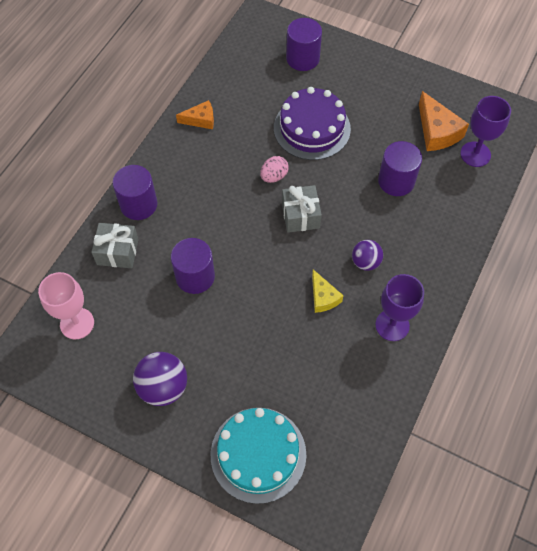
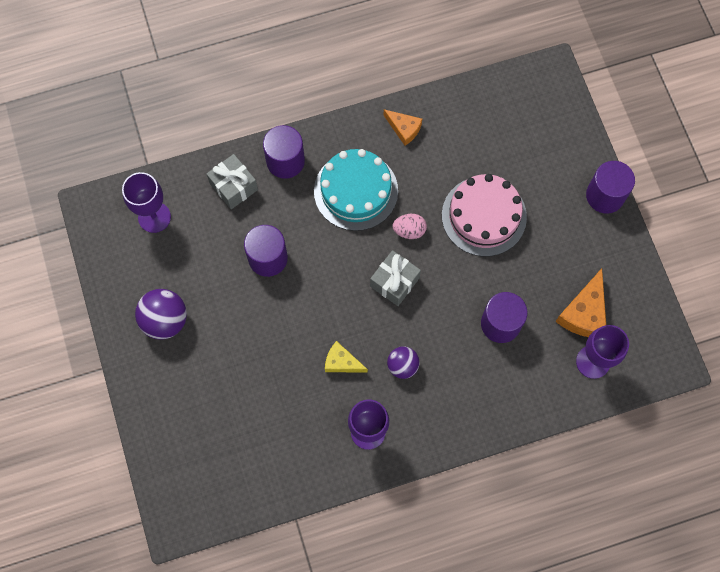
camera: 45 degrees right, 10 degrees up
(77, 323) = (154, 217): pink goblet -> purple goblet
(258, 454) = (178, 429): turquoise cake -> turquoise cake (356, 191)
(302, 58) = (546, 145): purple cylinder -> purple cylinder (605, 195)
(312, 128) = (484, 216): purple cake -> pink cake
(323, 297) = (341, 362): yellow cheese -> yellow cheese turned 90 degrees clockwise

